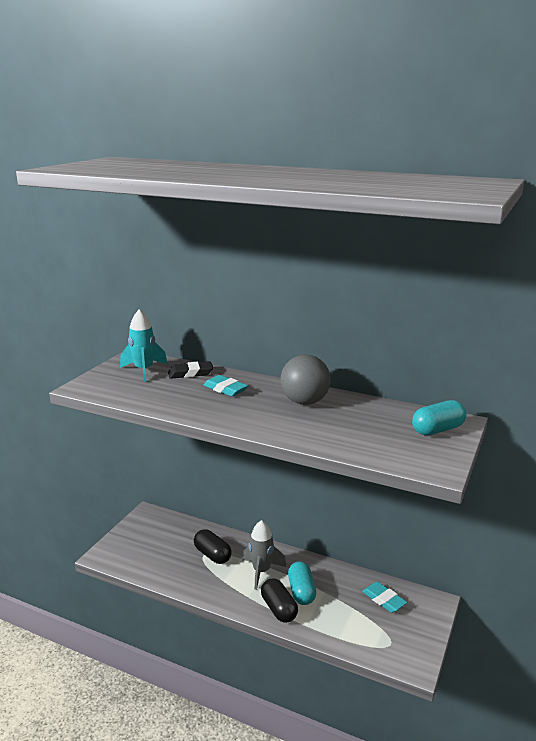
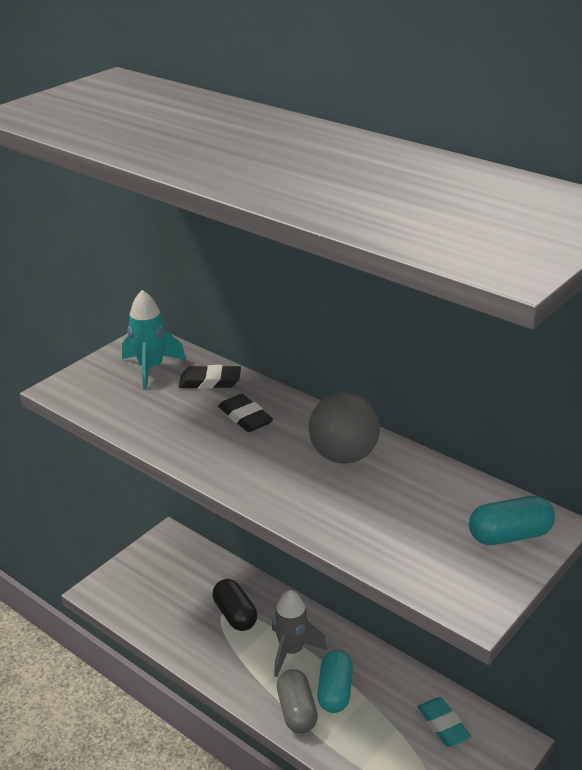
camera: 15 degrees right, 10 degrees up
(225, 389) = (245, 417): turquoise eraser -> black eraser
(279, 609) = (297, 711): black capsule -> grey capsule

